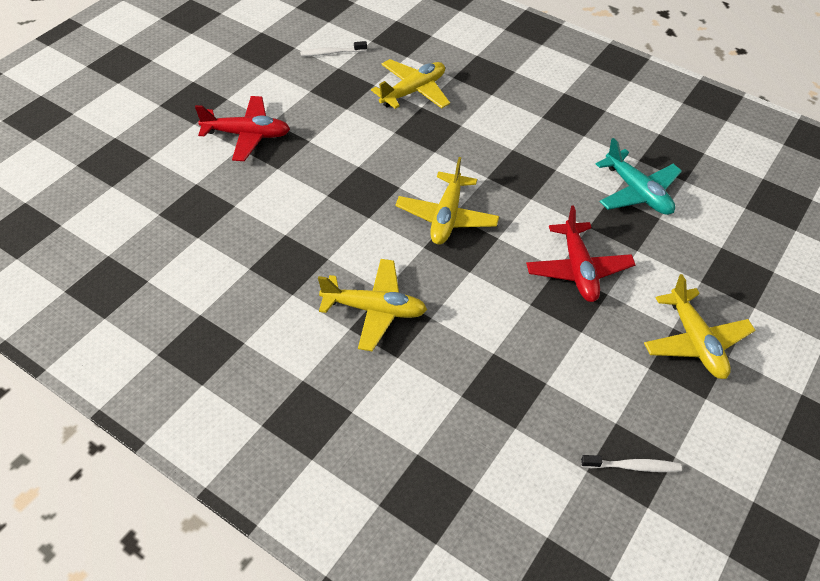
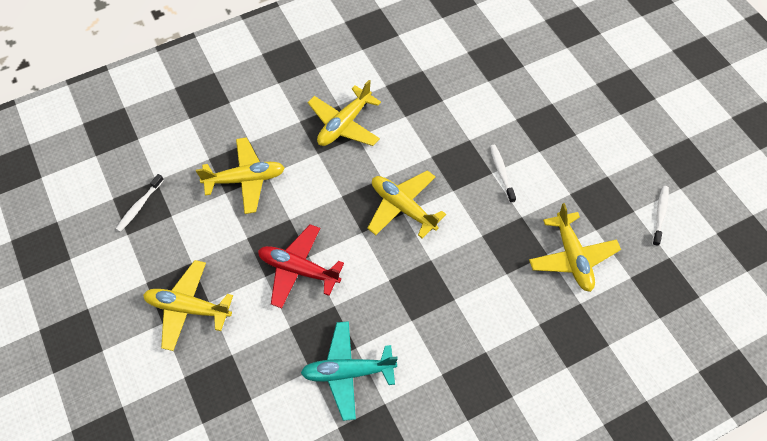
camera: 120 degrees right, 10 degrees up
(247, 135) = (566, 112): red plane -> none
(353, 159) = (501, 172): none -> white toothbrush
(515, 371) = (245, 179): none -> yellow plane

